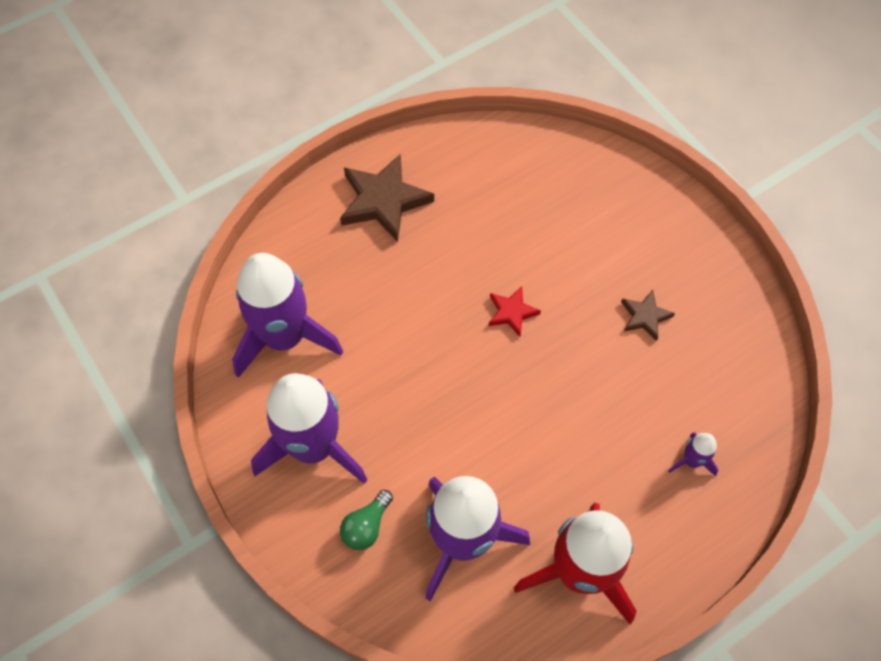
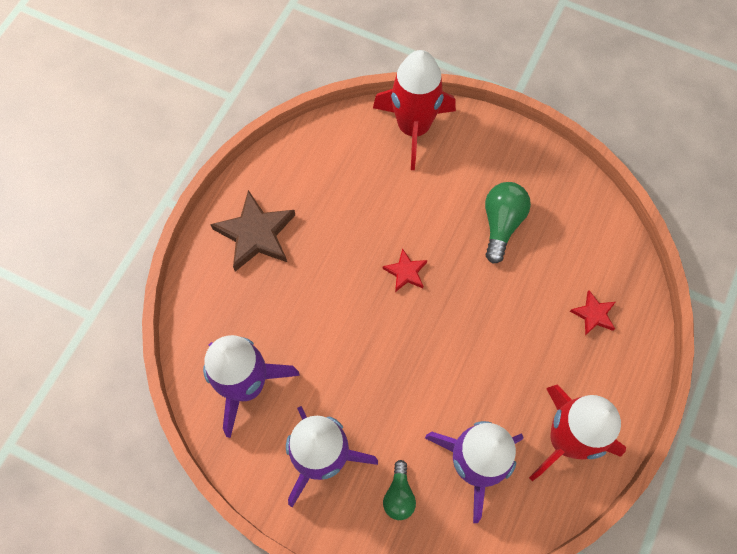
camera: 30 degrees left, 5 degrees up
(608, 176) = (413, 128): none -> red rocket
(645, 316) = (501, 224): brown star -> green light bulb
(691, 460) = (593, 314): purple rocket -> red star

